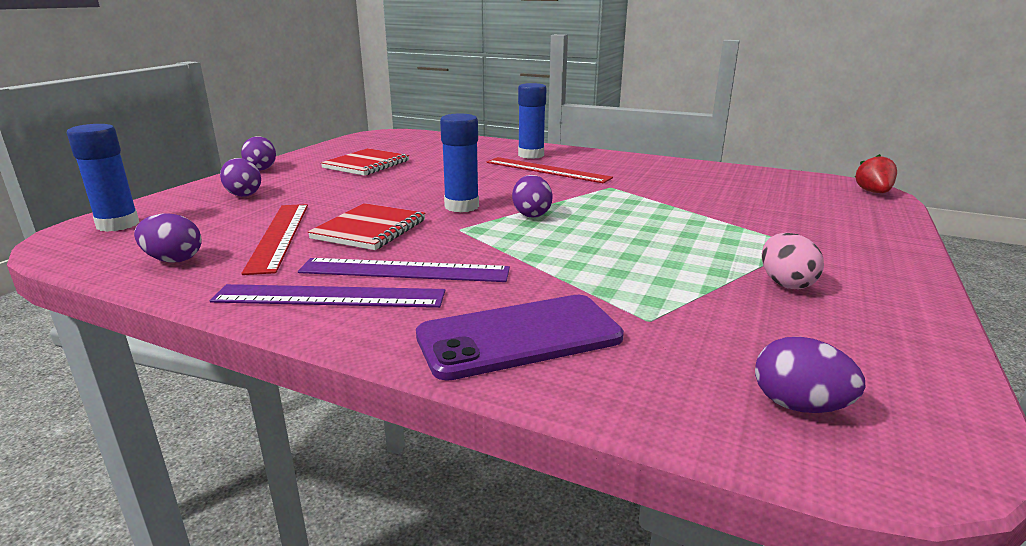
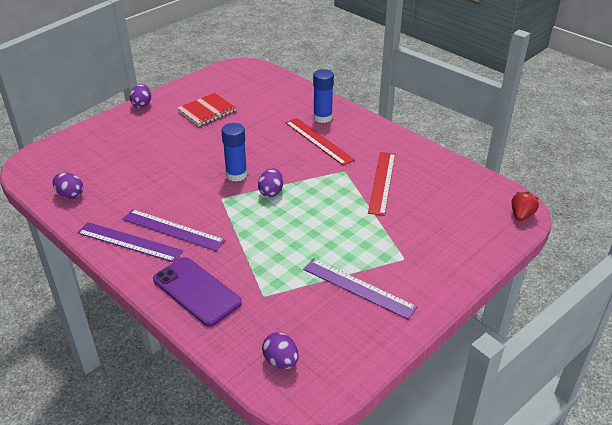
camera: 20 degrees right, 15 degrees up
(118, 224) = (51, 155): blue glue stick -> none
(243, 194) = (122, 135): purple egg -> none
(279, 236) = (125, 184): red ruler -> red ruler (382, 182)
(369, 229) = (173, 188): red notebook -> none
(519, 337) = (196, 291): purple phone -> purple phone turned 45 degrees clockwise
(785, 283) = (358, 288): pink egg -> purple ruler

